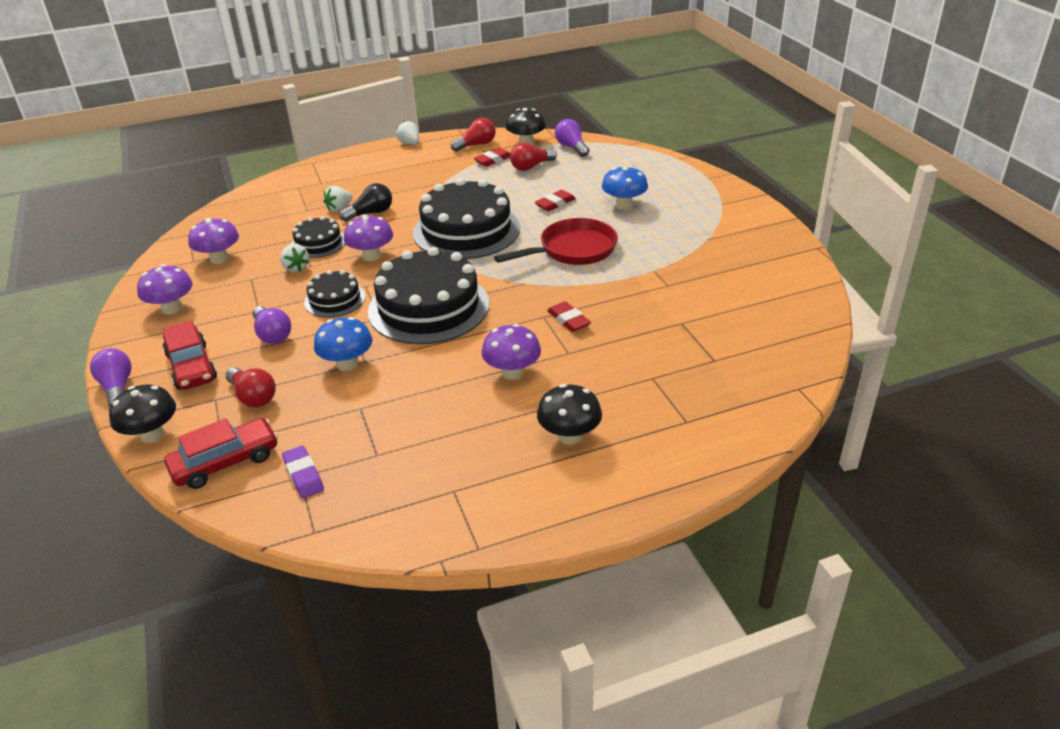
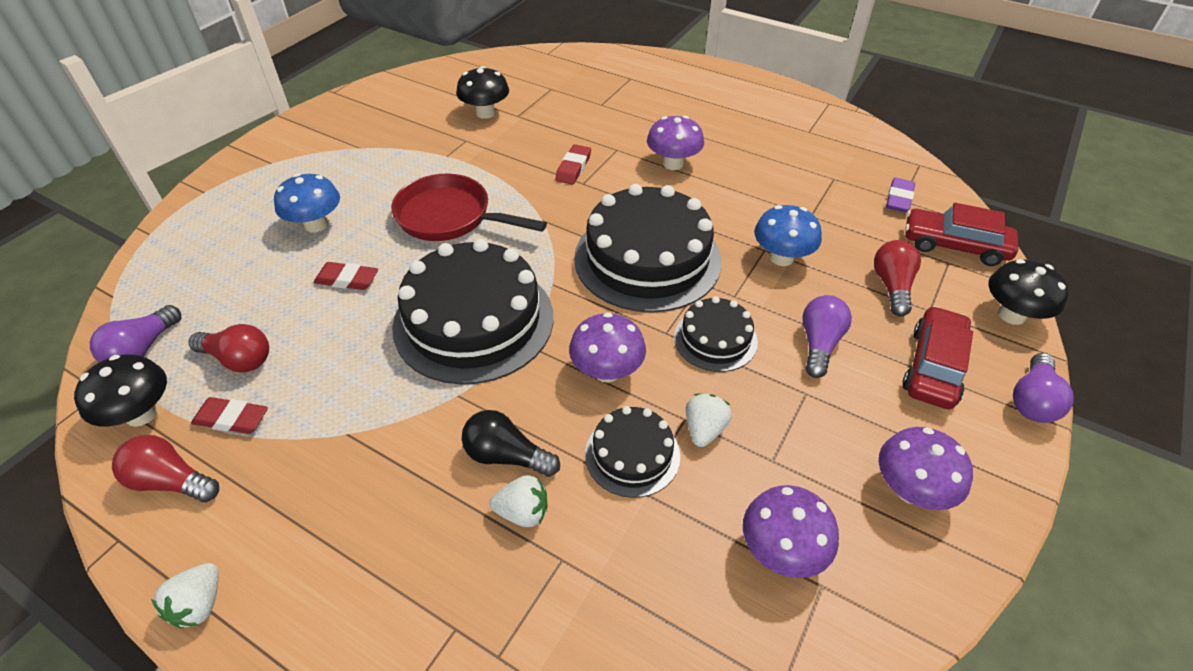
camera: 130 degrees left, 10 degrees up
(569, 436) = (702, 112): black mushroom -> black mushroom (485, 113)

